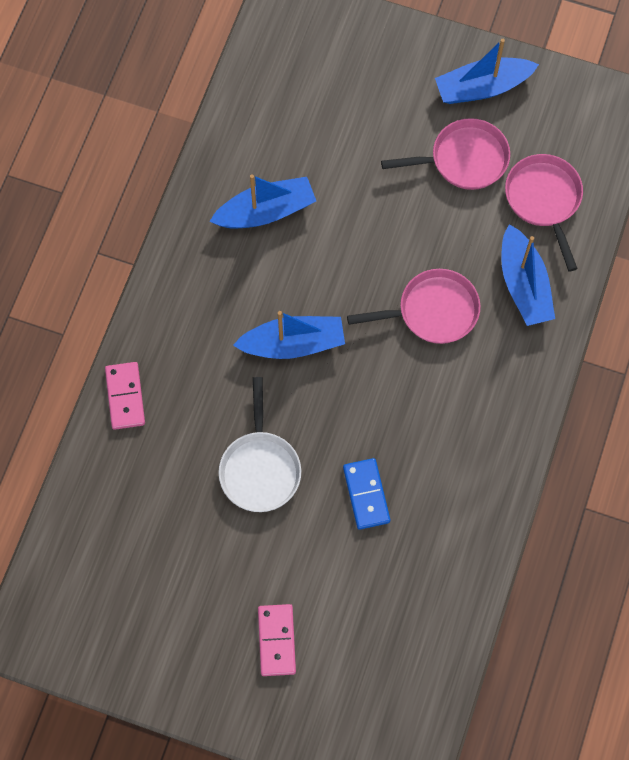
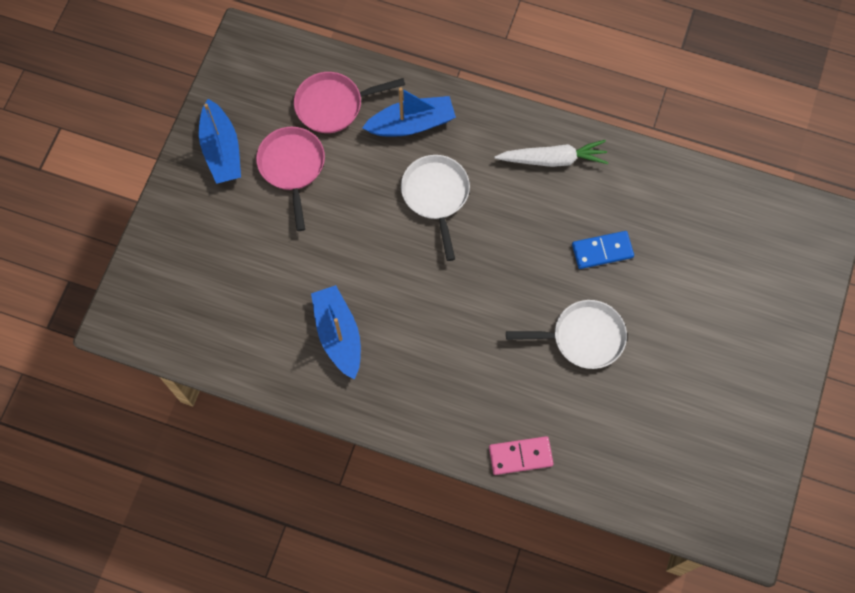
camera: 90 degrees left, 0 degrees up
(276, 640) = (732, 322): pink domino -> none
(293, 344) = (467, 310): blue boat -> none
(432, 311) = (436, 195): pink pan -> white pan
(483, 443) = (553, 159): none -> white carrot

